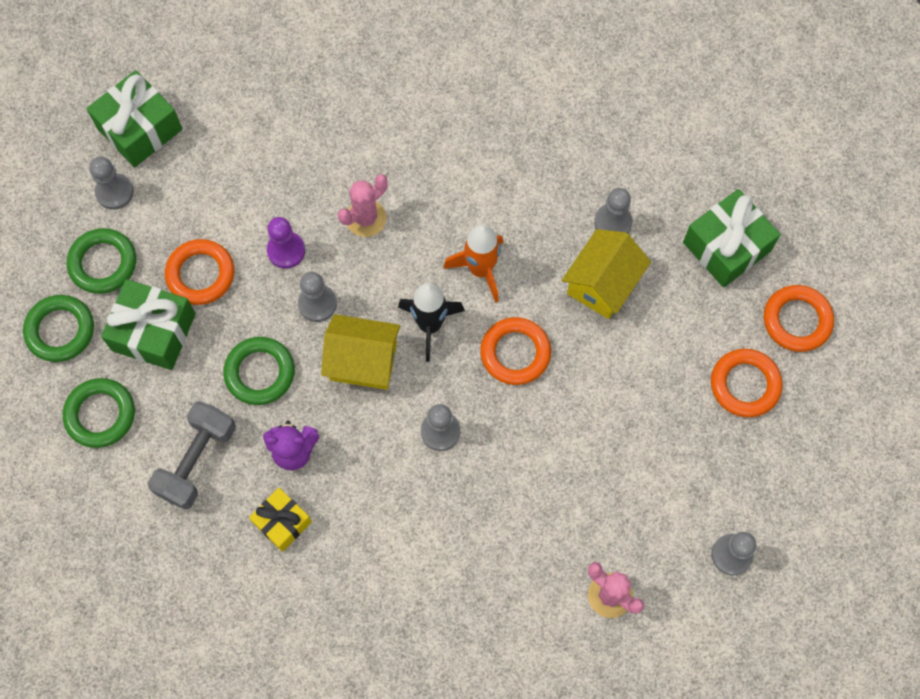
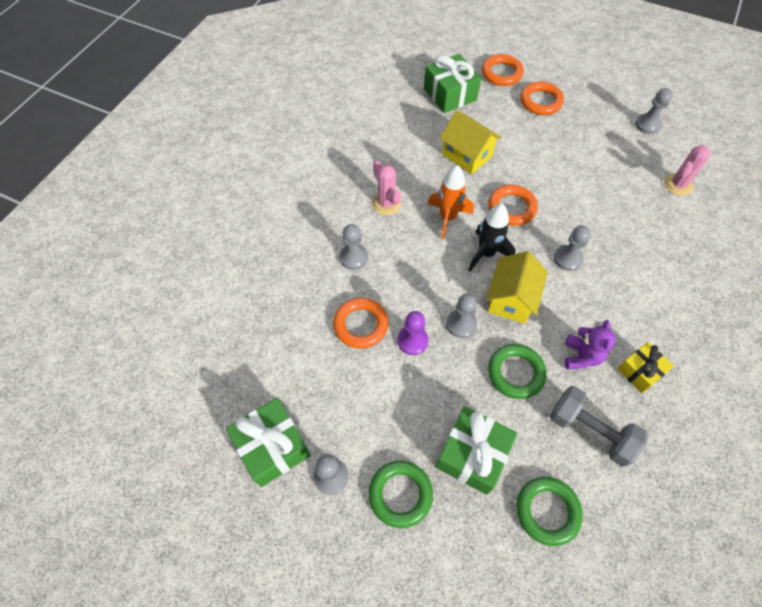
camera: 80 degrees left, 10 degrees down
(60, 330) = (462, 542): green ring -> none
(200, 274) = (423, 409): orange ring -> orange ring (361, 325)
(366, 218) = (395, 282): pink cactus -> pink cactus (386, 204)
(613, 222) = (424, 143): grey pawn -> grey pawn (353, 257)

